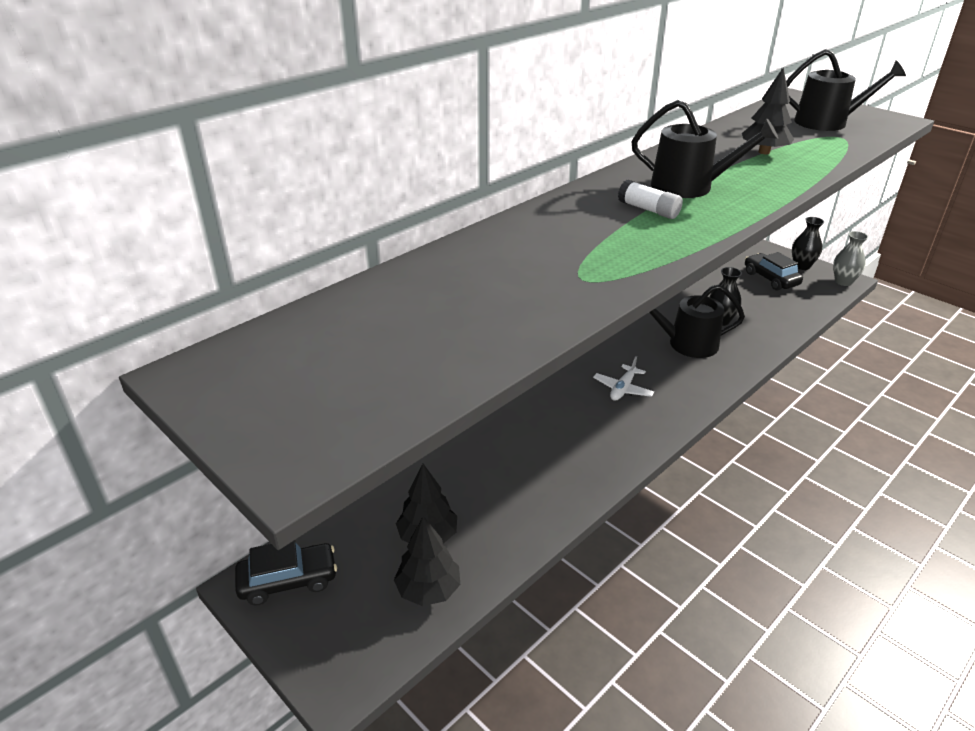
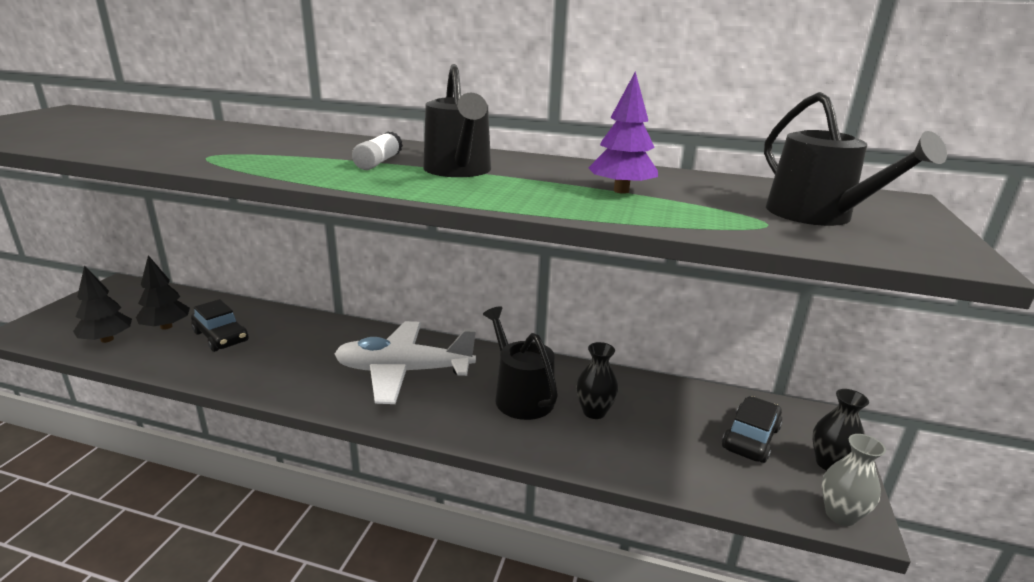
camera: 60 degrees right, 10 degrees down
(288, 580) = (120, 294): black car -> black car (221, 337)
(623, 389) = (404, 371): white plane -> white plane, size x2.18
(764, 152) = (621, 191): black tree -> purple tree

